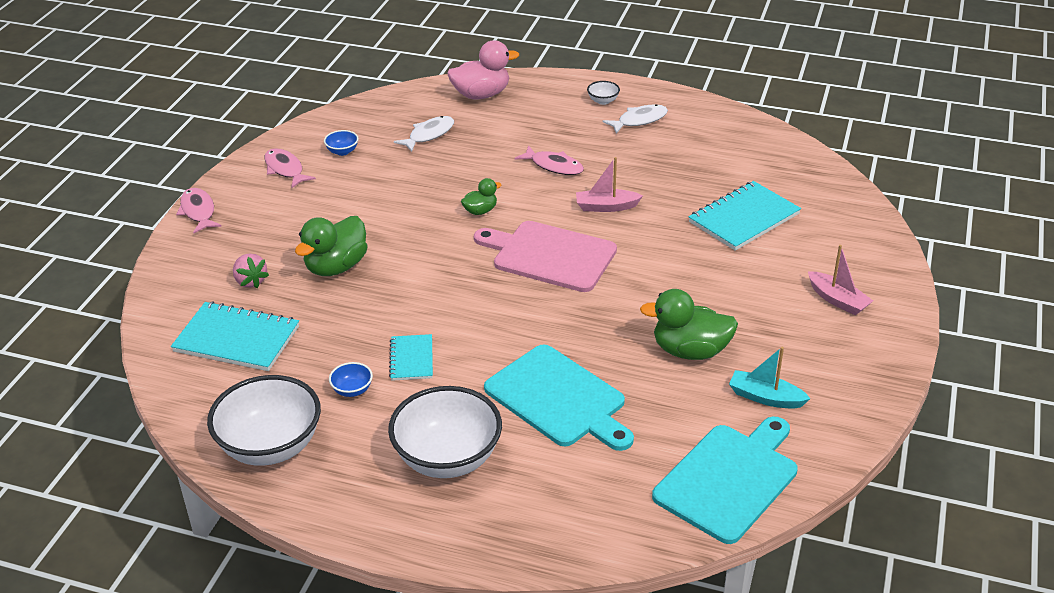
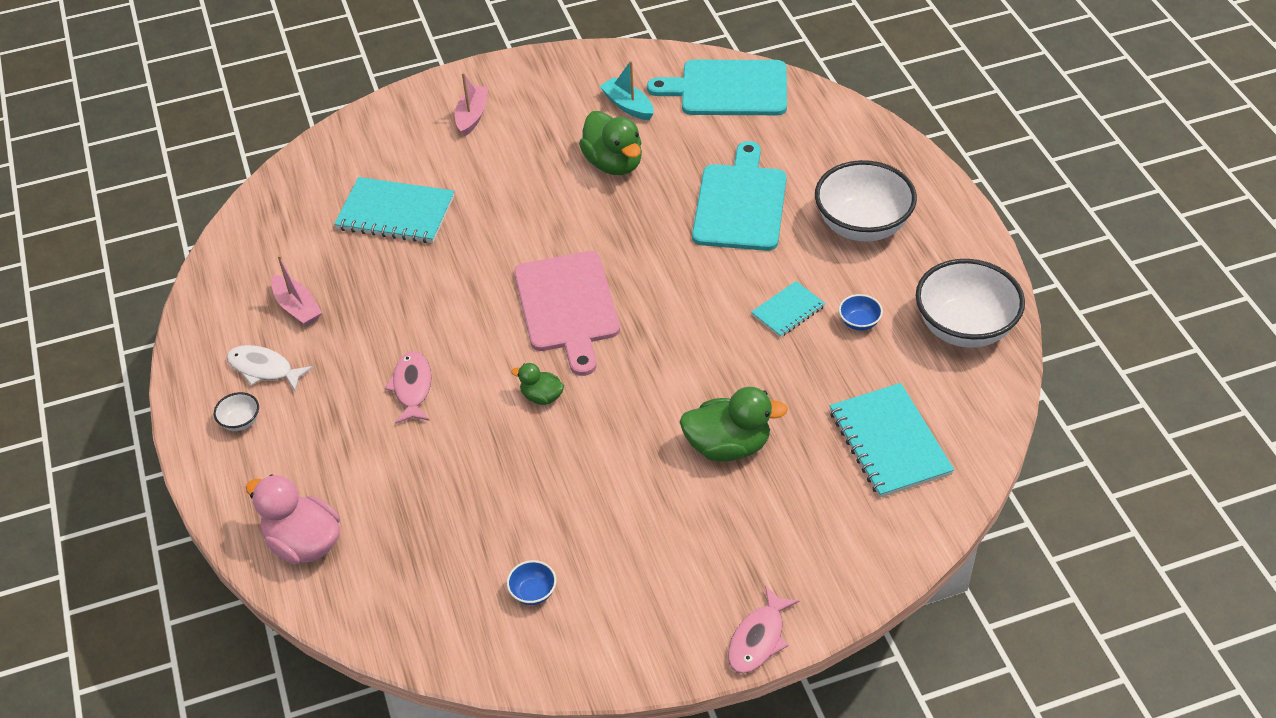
camera: 125 degrees left, 10 degrees up
(250, 281) = (812, 496): pink strawberry -> none
(285, 169) = (613, 621): pink fish -> none
(429, 135) = (433, 534): white fish -> none
(606, 207) = (454, 310): pink boat -> pink boat (297, 307)
(765, 397) = (628, 106): turquoise boat -> turquoise boat turned 150 degrees clockwise

